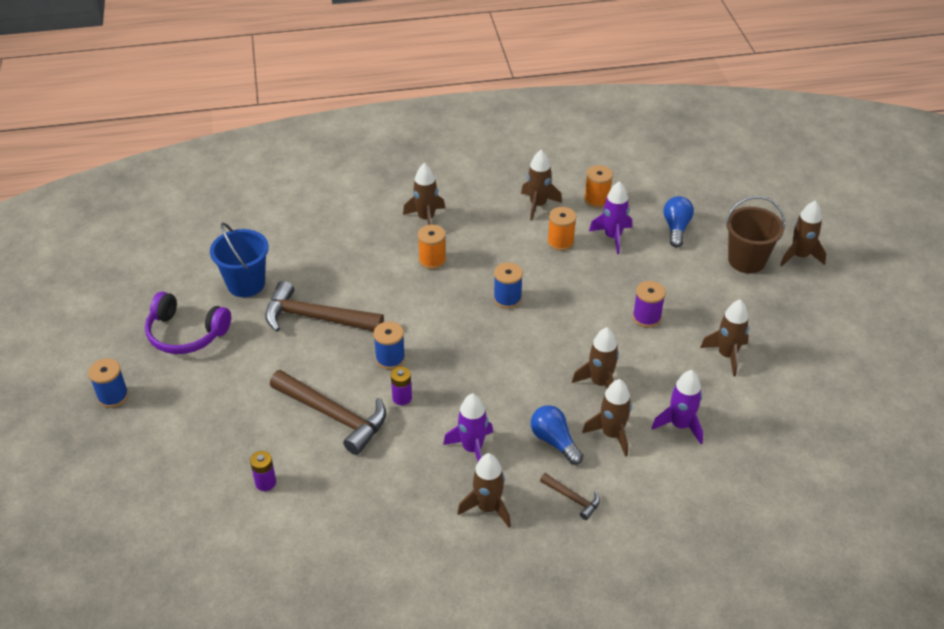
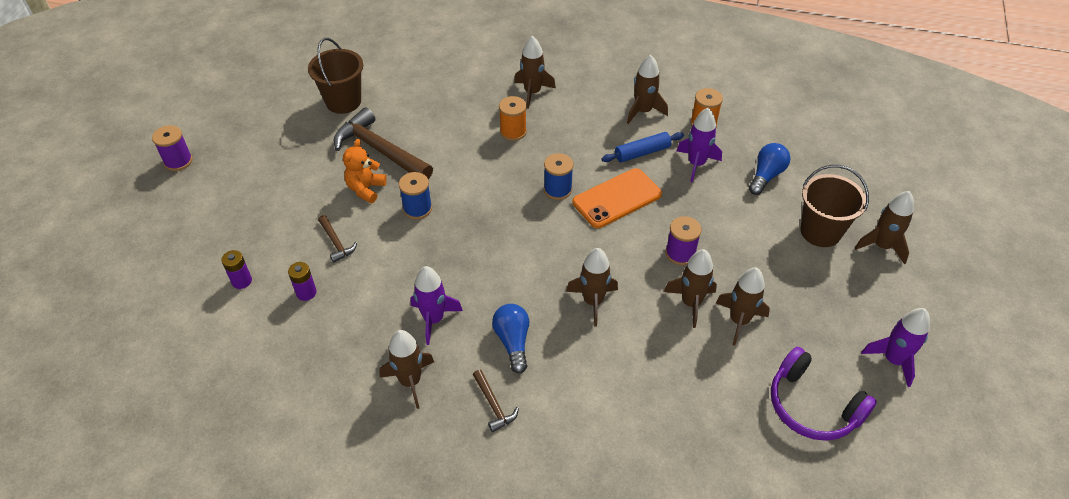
camera: 25 degrees right, 5 degrees up
(113, 396) = (178, 161): blue spool -> purple spool
(186, 333) = (268, 128): purple headphones -> purple headphones (812, 406)
(246, 284) = (343, 101): blue bucket -> brown bucket
(328, 358) = (366, 189): none -> orange teddy bear
(334, 416) = (336, 243): brown hammer -> brown hammer, size x0.47
(402, 398) = (404, 248): purple battery -> purple battery (306, 292)
(560, 242) = (642, 153): orange spool -> blue rolling pin
(564, 289) = (617, 198): none -> orange phone
(611, 434) = (571, 356): brown rocket -> brown rocket (691, 303)
(680, 425) = (645, 374): purple rocket -> purple rocket (893, 360)

